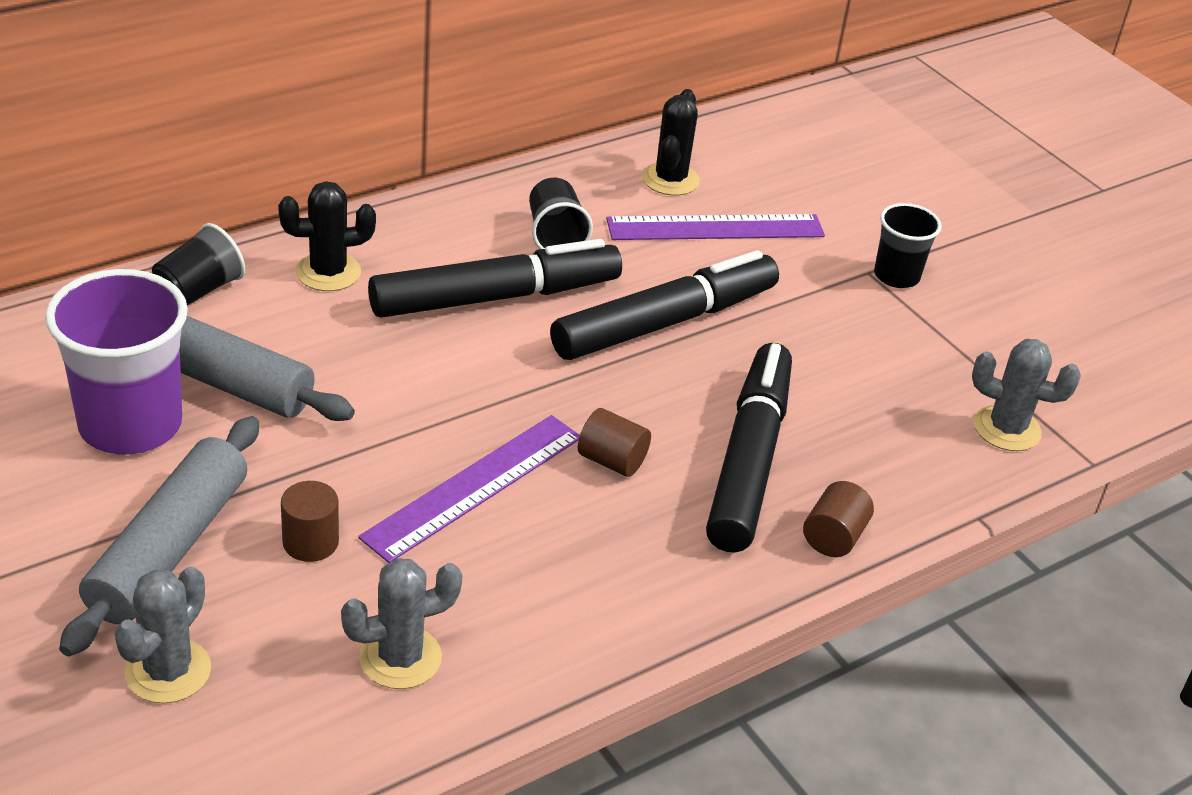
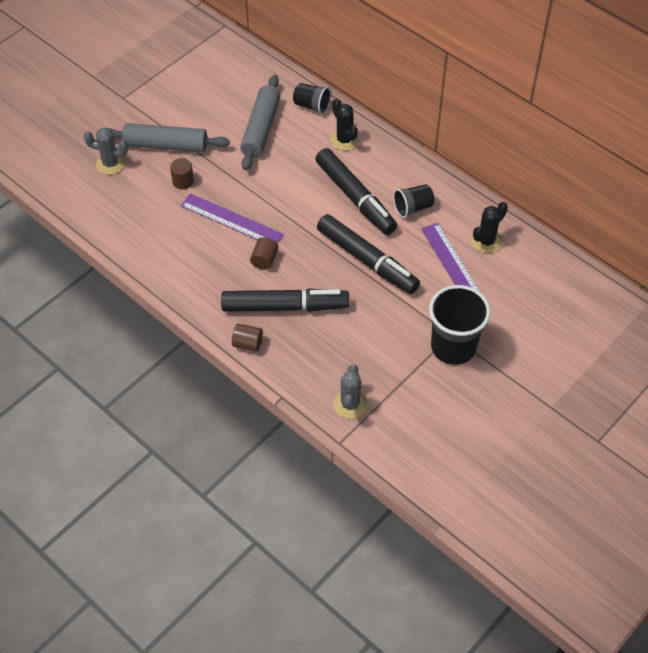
camera: 80 degrees right, 15 degrees up
(130, 425) = (224, 114): purple cup -> none
(400, 658) = (135, 221): grey cactus -> none
(670, 179) = (486, 241): black cactus -> black cactus turned 45 degrees counterclockwise
(896, 276) = (453, 347): black cup -> black cup, size x1.83

